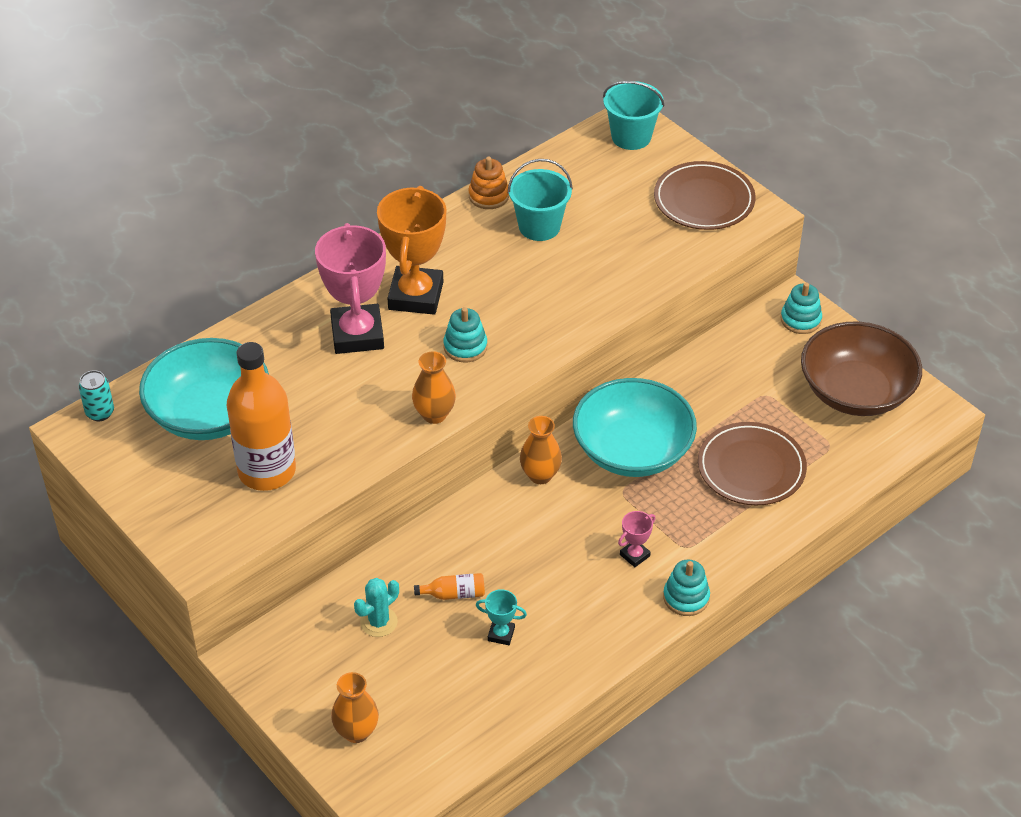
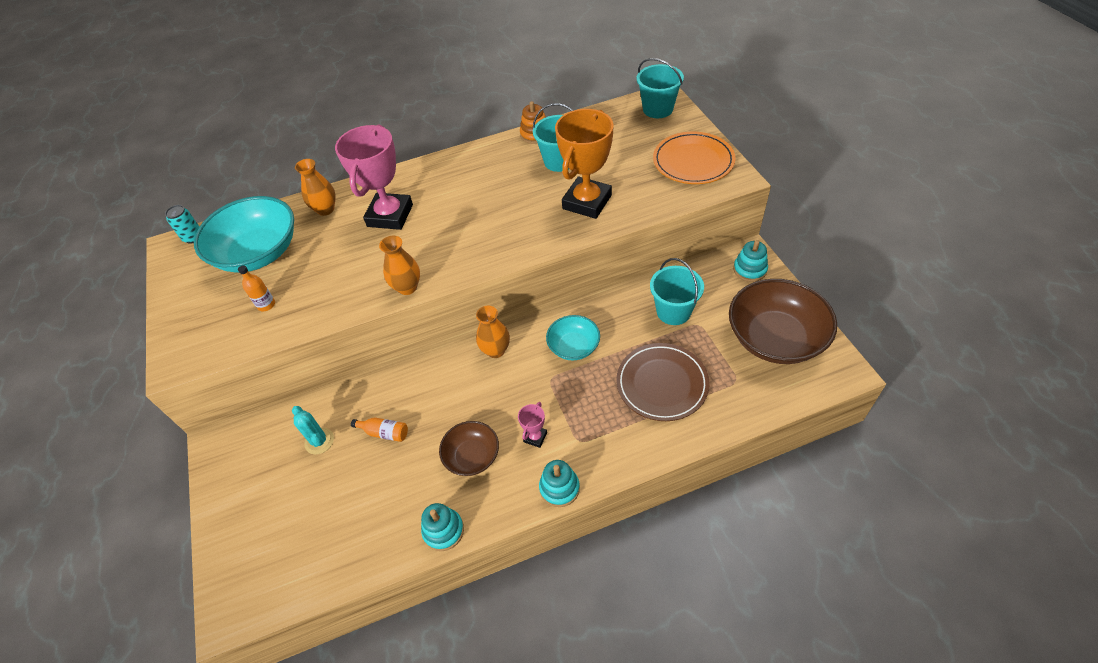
camera: 25 degrees right, 5 degrees up
(267, 471) = (266, 305): orange bottle -> orange bottle, size x0.40
(356, 732) = (250, 533): orange vase -> orange vase (325, 209)
(379, 622) = (319, 441): turquoise cactus -> turquoise cactus turned 75 degrees clockwise
(416, 296) = (446, 195): orange trophy -> orange trophy (587, 202)
(465, 347) = (459, 239): turquoise stacking toy -> turquoise stacking toy (443, 531)
(501, 634) = (400, 478): turquoise trophy -> none
(572, 592) = (472, 456): none -> brown bowl
(632, 450) = (573, 346): turquoise bowl -> turquoise bowl, size x0.54
(634, 555) = (535, 437): pink trophy -> pink trophy turned 45 degrees counterclockwise
(704, 200) = (693, 161): brown plate -> orange plate
(731, 386) = (673, 311): none -> turquoise bucket

